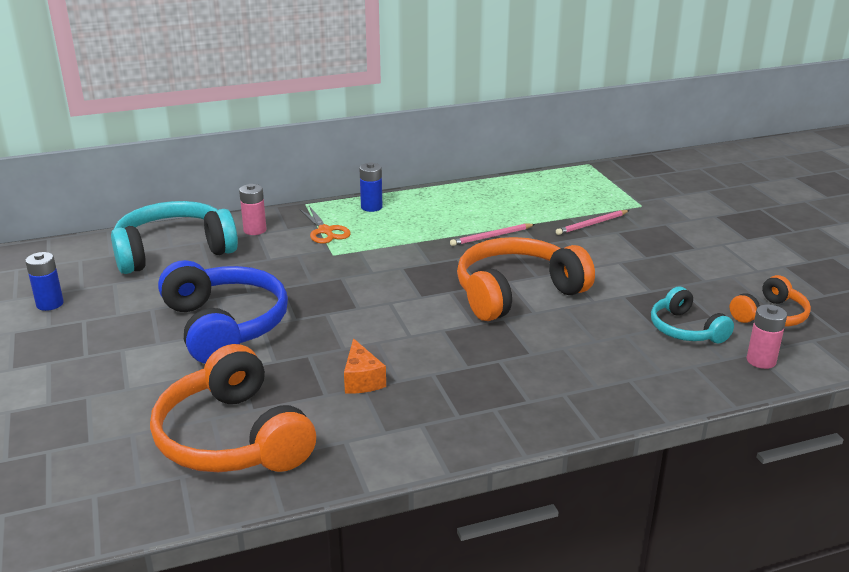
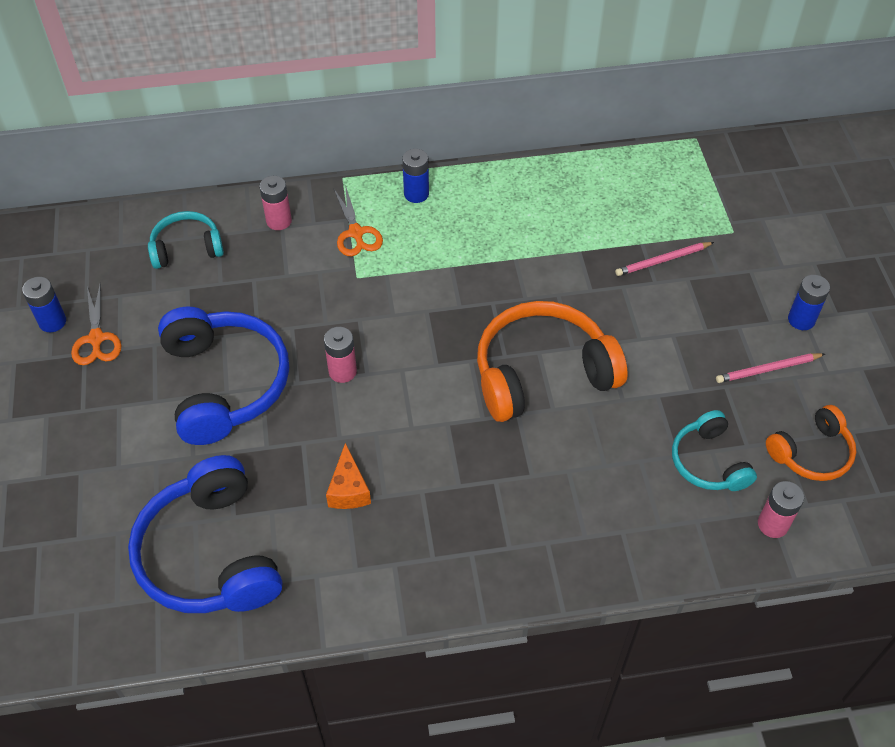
camera: 10 degrees right, 25 degrees up
(94, 310) = (96, 339): none -> orange scissors
(173, 251) = (186, 248): turquoise headphones -> turquoise headphones, size x0.56
(233, 438) = (210, 554): orange headphones -> blue headphones
(335, 308) = (342, 371): none -> pink battery
(491, 237) = (540, 268): pink pencil -> pink pencil (768, 369)
(720, 245) = (801, 320): none -> blue battery

